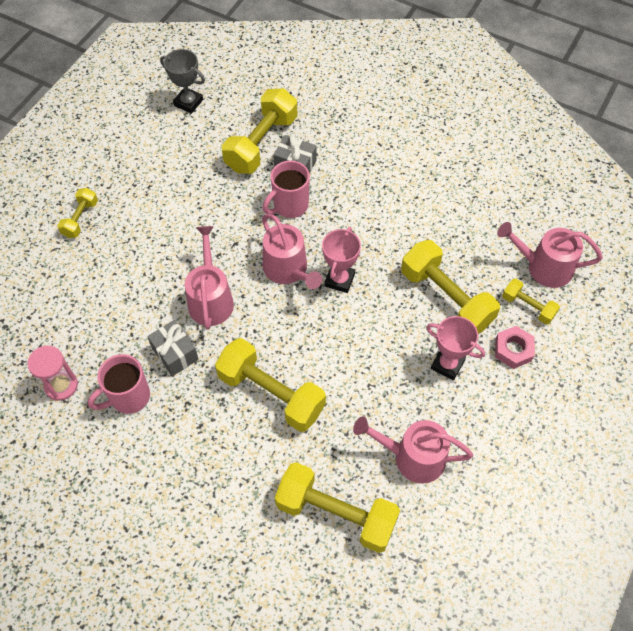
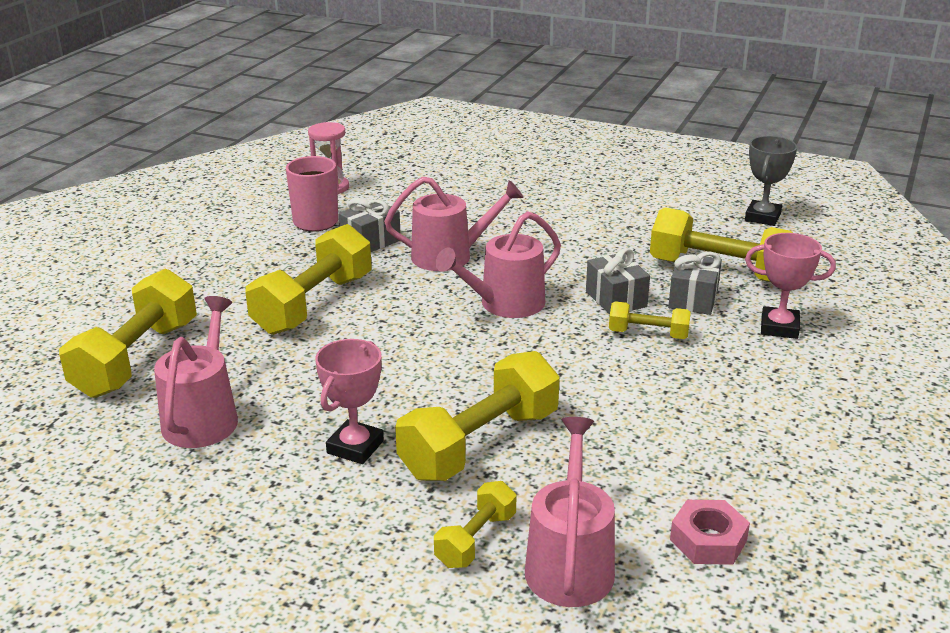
camera: 85 degrees right, 30 degrees down
(80, 219) = (548, 175): yellow dumbbell -> yellow dumbbell (648, 334)
(289, 206) = (616, 299): pink mug -> grey gift
(339, 280) = (496, 345): pink trophy -> pink trophy (779, 327)
(513, 350) = (384, 520): pink nut -> pink nut (708, 540)

